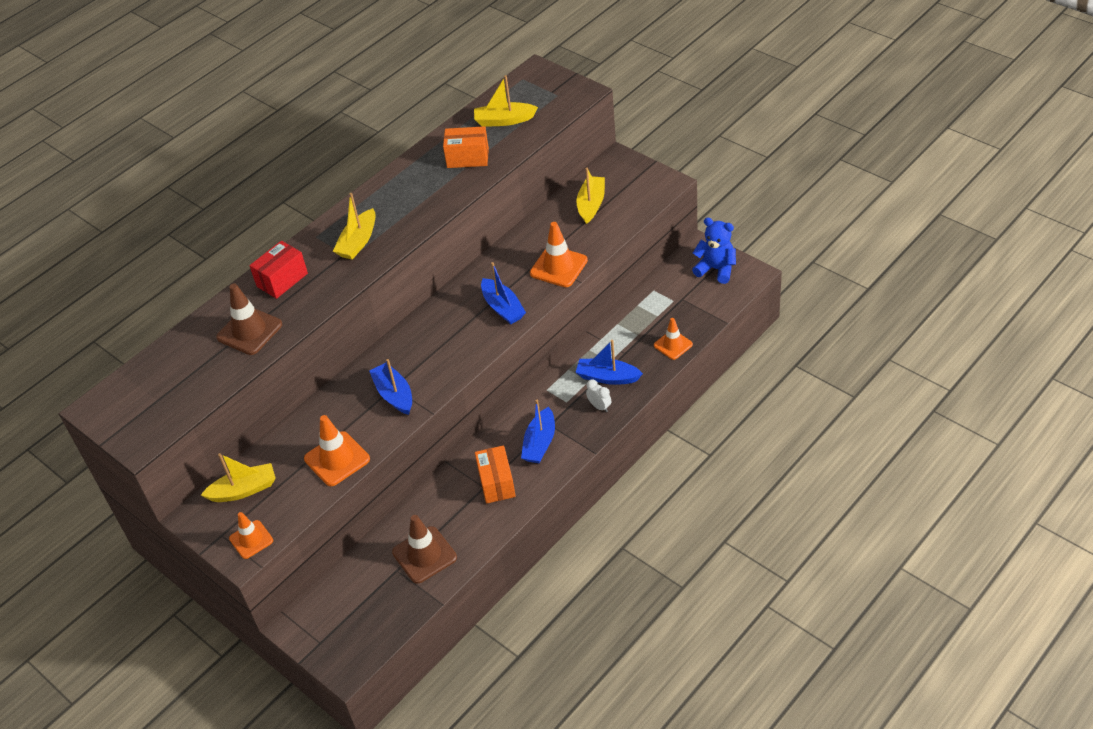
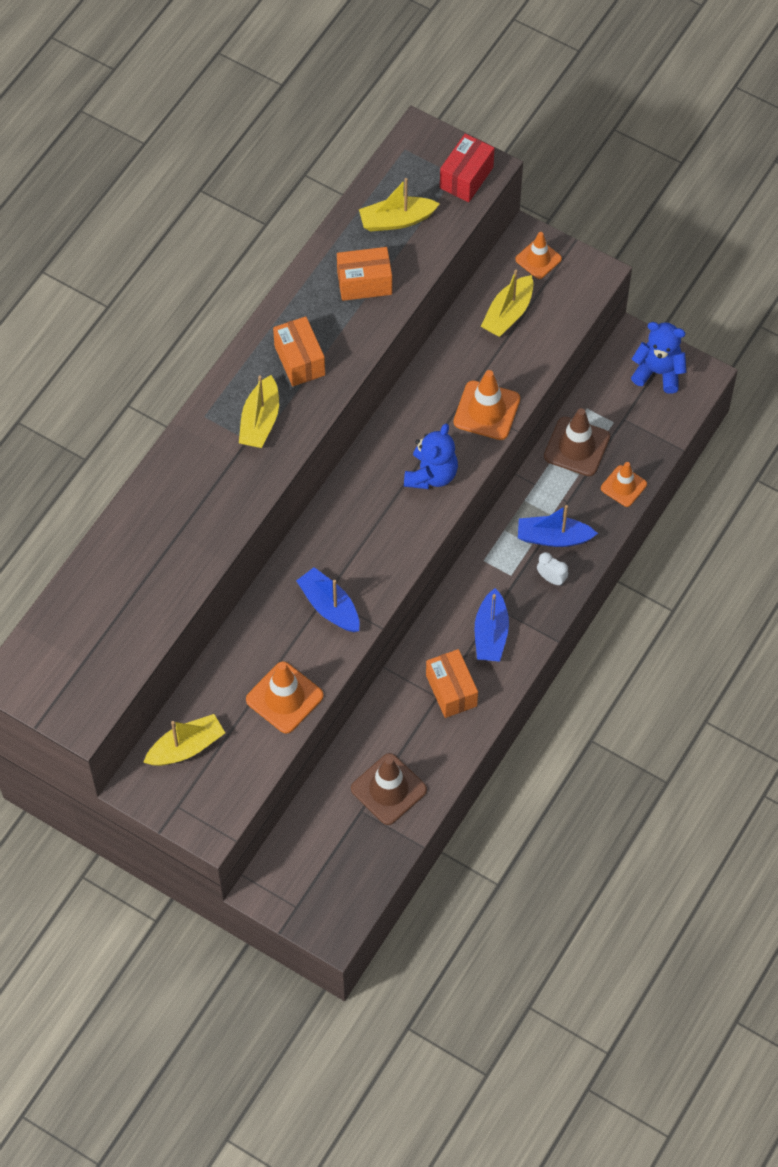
camera: 15 degrees left, 15 degrees up
(249, 331) = (164, 559): brown traffic cone -> brown traffic cone (576, 447)
(251, 539) = (214, 809): orange traffic cone -> orange traffic cone (538, 259)
(282, 280) = (181, 483): red box -> red box (466, 178)
(402, 204) = (299, 360): none -> orange box
(503, 307) = (431, 475): blue boat -> blue teddy bear
(591, 205) = (508, 313): yellow boat -> yellow boat turned 150 degrees counterclockwise

